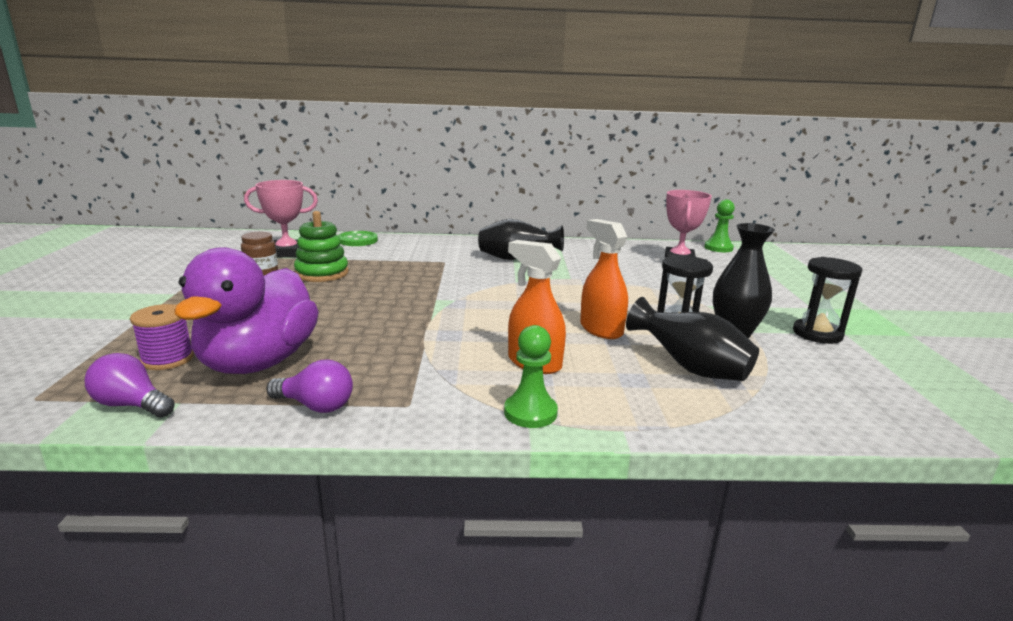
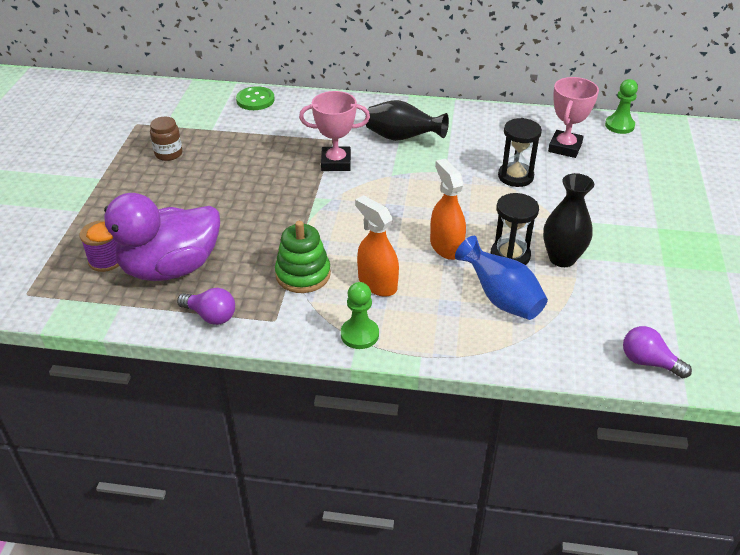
camera: 10 degrees right, 20 degrees up
(132, 405) = (90, 305): purple light bulb -> purple light bulb (648, 362)
(258, 362) = (170, 268): purple duck -> purple duck turned 45 degrees clockwise
(287, 253) = (190, 120): pink trophy -> pink trophy (336, 163)
(322, 273) = (220, 154): green stacking toy -> green stacking toy (303, 274)
(690, 368) = (501, 298): black vase -> blue vase
(817, 334) = (637, 265): black hourglass -> black hourglass (515, 176)

